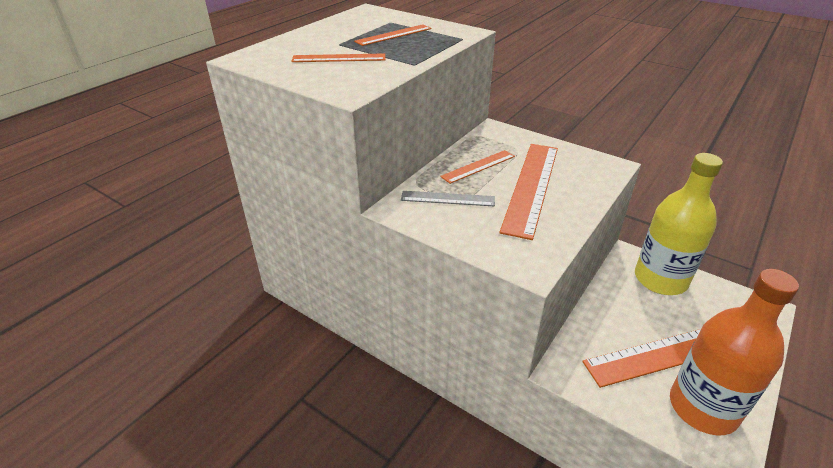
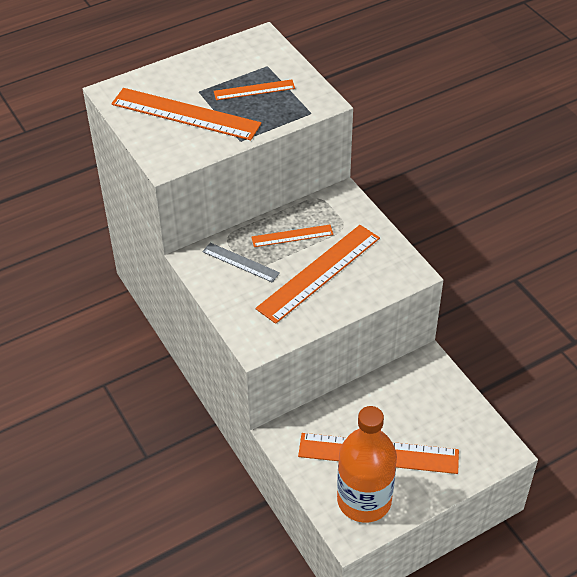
camera: 25 degrees right, 10 degrees up
(339, 58) = (185, 114): orange ruler -> orange ruler, size x1.86
(660, 279) = (434, 392): yellow bottle -> none

